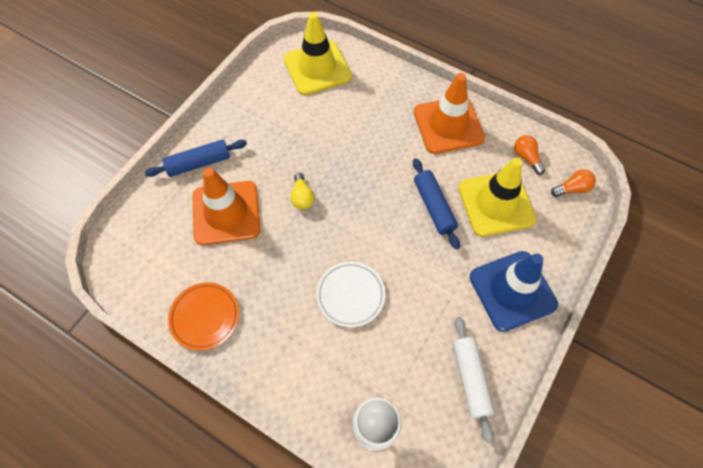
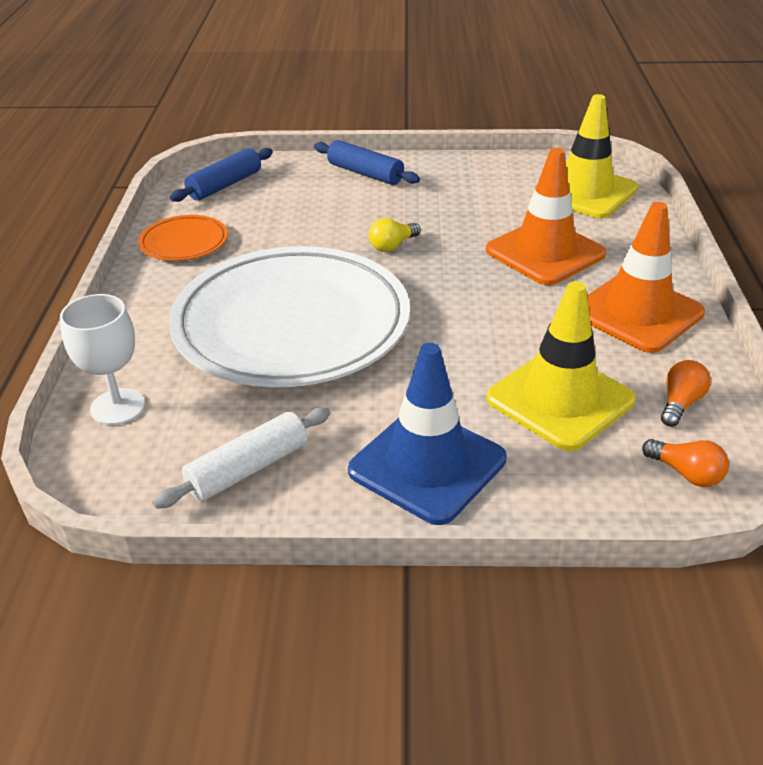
camera: 60 degrees right, 25 degrees down
(226, 213) = (321, 209): orange traffic cone -> orange traffic cone (545, 252)
(350, 295) = (291, 324): white plate -> white plate, size x2.35
(434, 207) = (489, 345): blue rolling pin -> blue rolling pin (225, 185)

